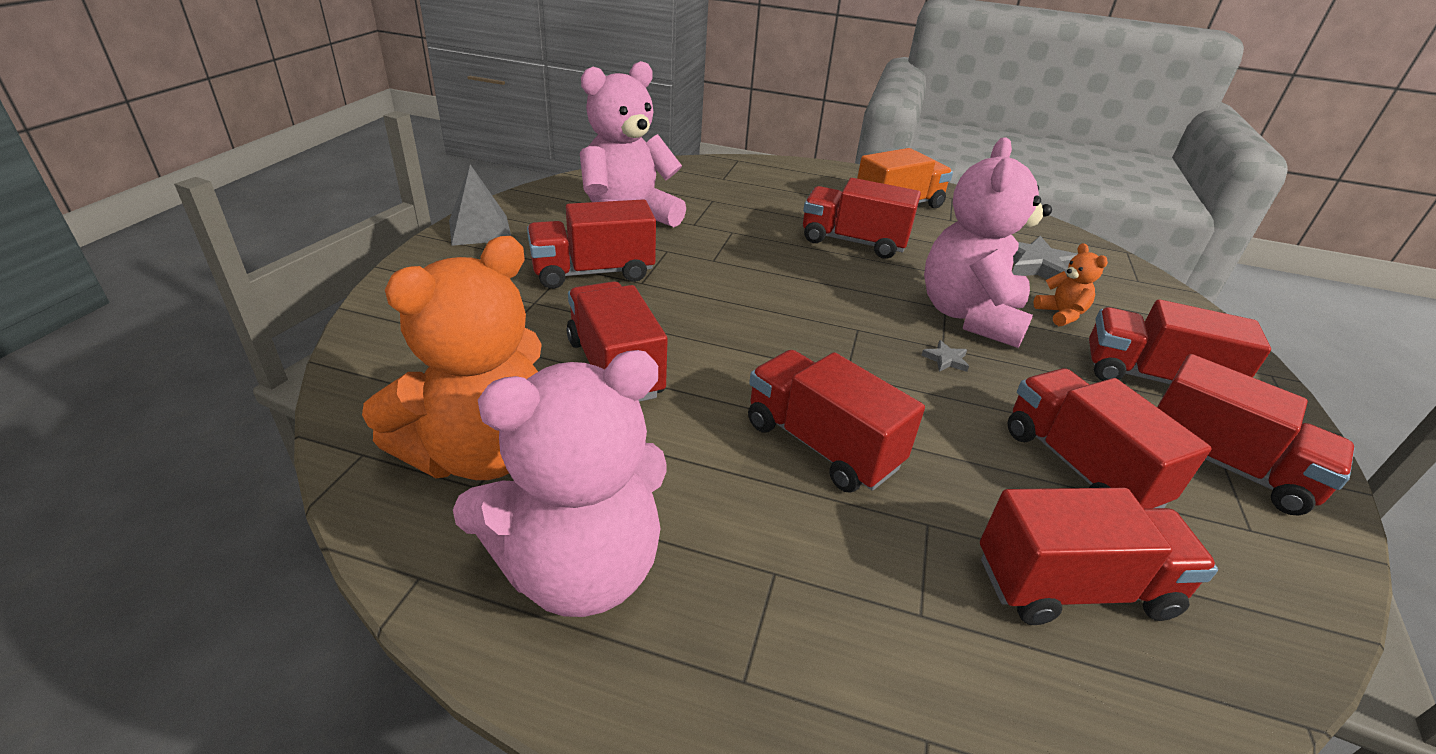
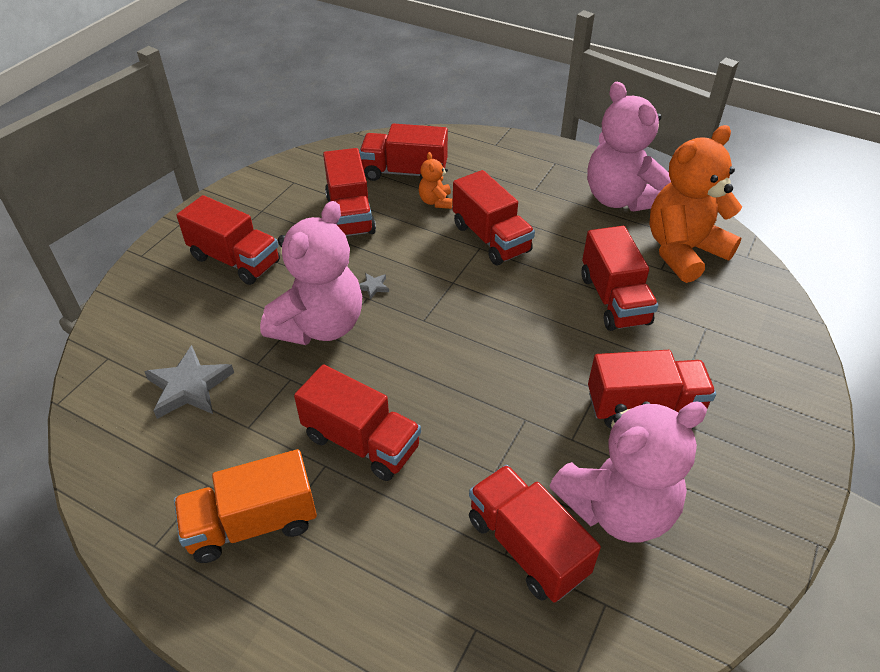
camera: 165 degrees left, 10 degrees up
(480, 230) = (781, 492): grey pyramid -> none
(579, 569) = (620, 199): pink teddy bear -> pink teddy bear turned 105 degrees counterclockwise
(1061, 314) = (236, 321): orange teddy bear -> orange teddy bear (436, 201)
(1224, 465) = (265, 207): red truck -> red truck (526, 546)

